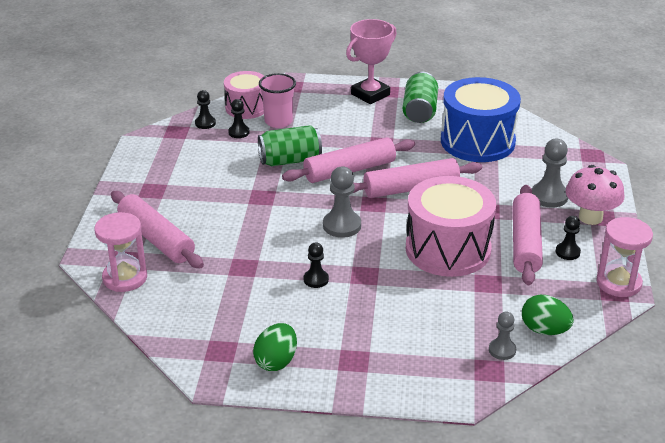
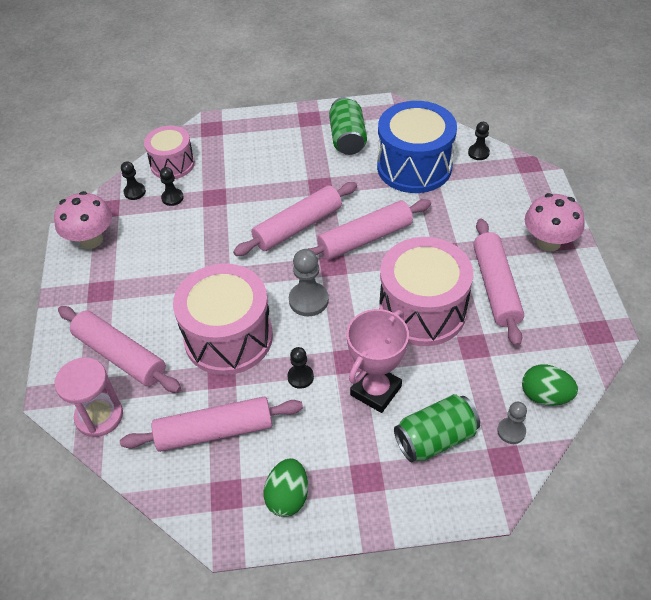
camera: 10 degrees left, 15 degrees up
(155, 152) = (91, 240): none -> pink mushroom
(224, 305) = (214, 431): none -> pink rolling pin
(258, 241) = (228, 337): none -> pink drum
(278, 121) = (209, 176): pink cup -> none
(290, 160) = (234, 225): green can -> green can (435, 438)
(370, 94) = (293, 126): pink trophy -> pink trophy (375, 391)
(549, 196) = (502, 223): grey pawn -> none
(567, 252) = (539, 291): black pawn -> black pawn (478, 153)
(618, 283) = (598, 320): pink hourglass -> none

